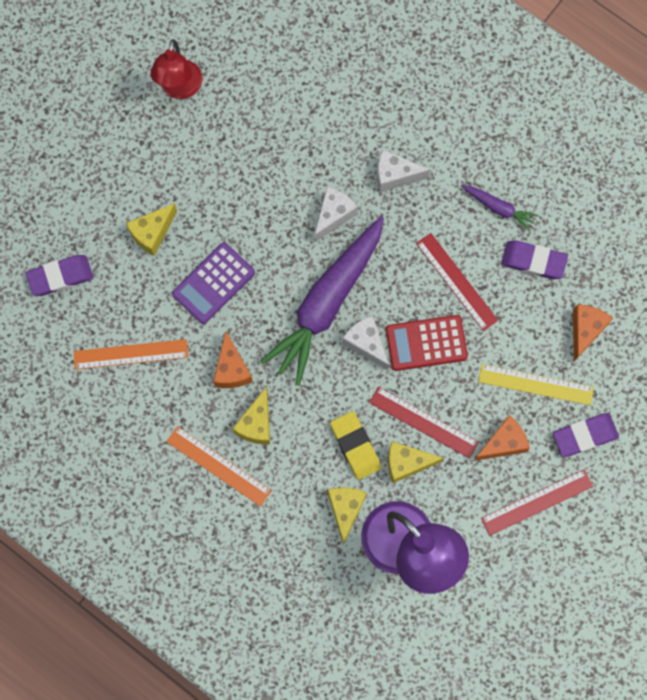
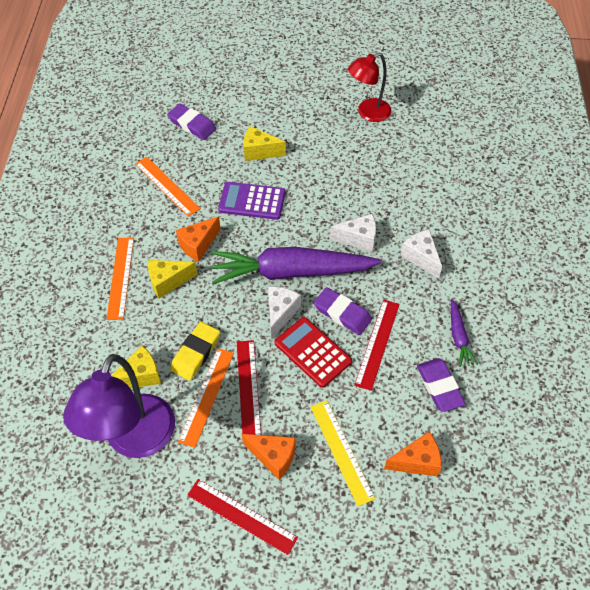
camera: 55 degrees right, 20 degrees down
(406, 463) = (206, 396): yellow cheese -> orange ruler
(584, 436) = (327, 519): purple eraser -> purple eraser (342, 313)

